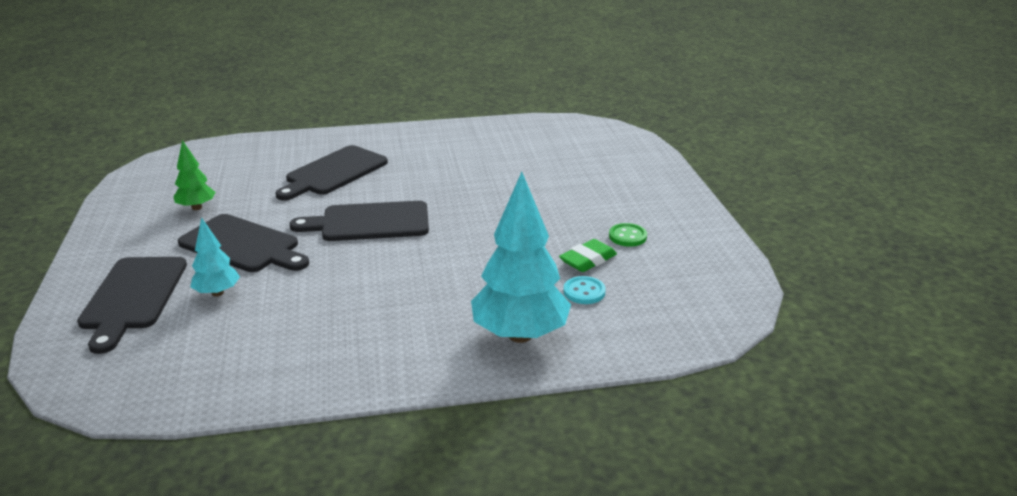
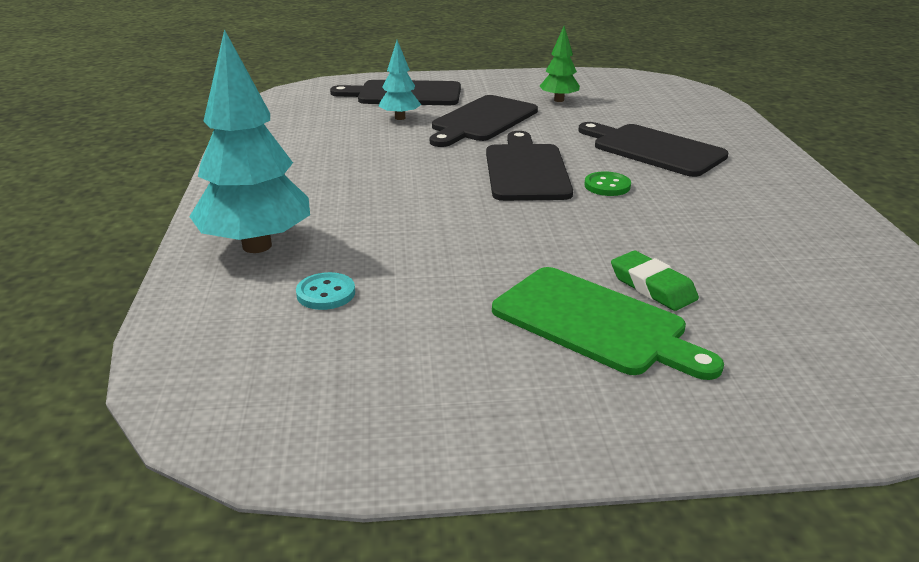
camera: 95 degrees right, 0 degrees up
(588, 260) = (406, 304): green eraser -> green eraser (652, 287)
(589, 201) = (595, 323): none -> green cutting board
(627, 236) = (470, 347): green button -> green button (607, 186)

